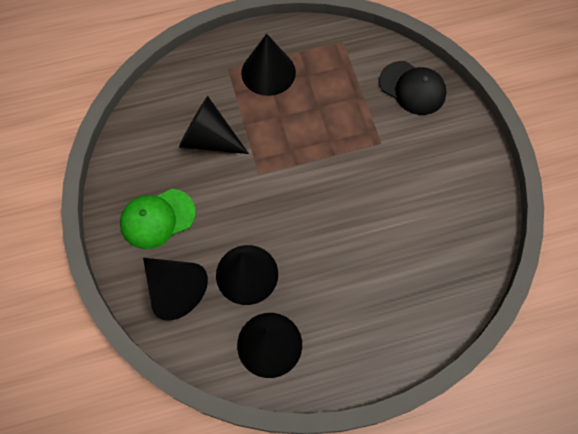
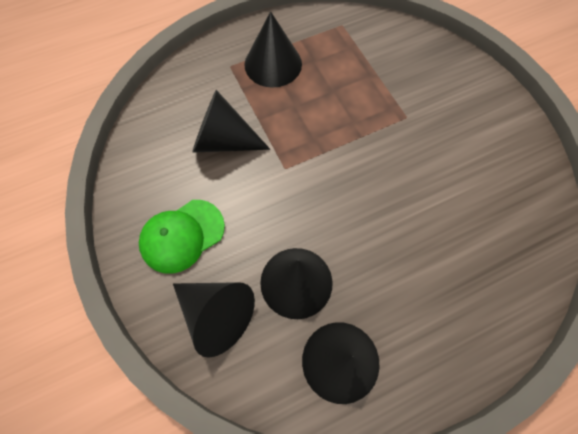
camera: 10 degrees left, 0 degrees up
(412, 88) = (424, 59): black cap -> none

